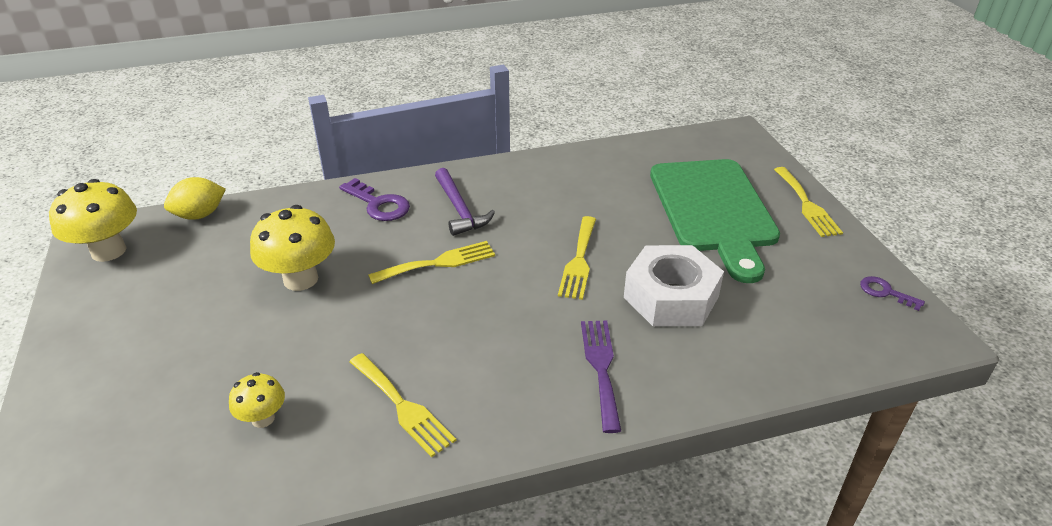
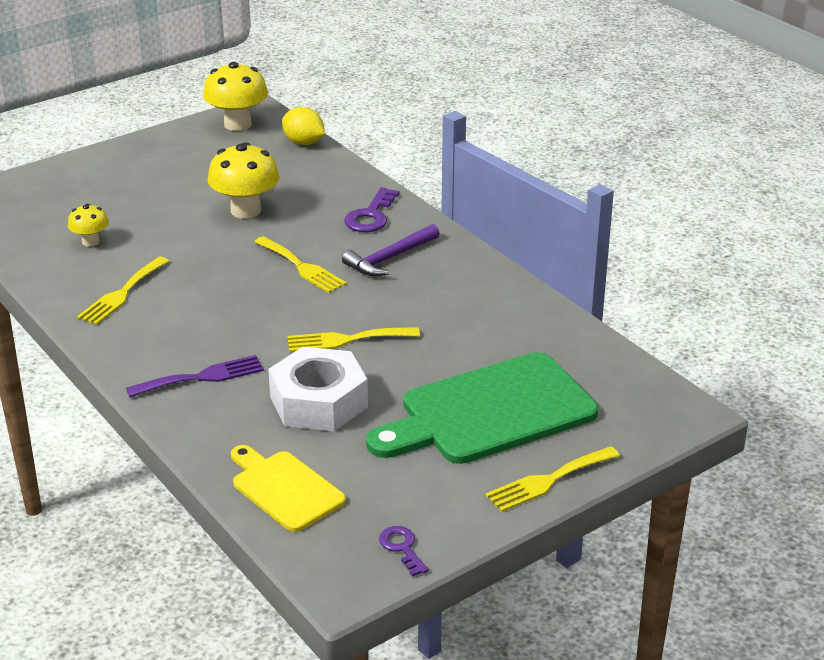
camera: 70 degrees right, 5 degrees down
(798, 344) = (284, 488): none -> yellow cutting board
(885, 292) = (402, 548): purple key -> purple key turned 45 degrees counterclockwise

